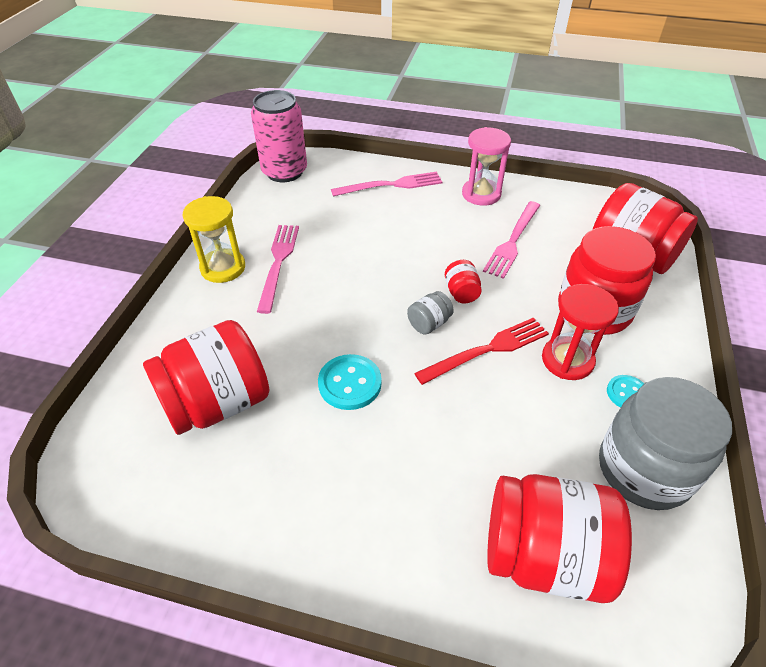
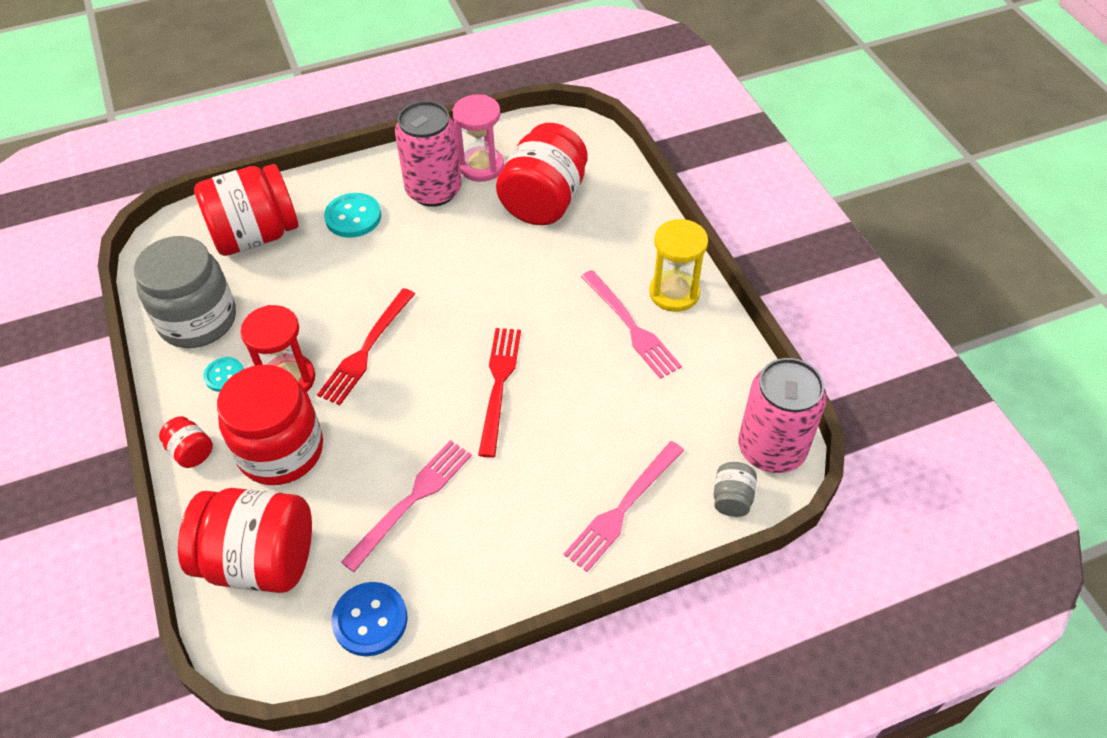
camera: 145 degrees right, 5 degrees up
(304, 488) = (434, 190): none -> pink can
(350, 383) = (461, 262): turquoise button -> turquoise button (353, 217)
(404, 274) = (499, 385): none -> red fork
(429, 323) = (435, 346): grey jar -> grey jar (732, 498)
(461, 292) = (426, 396): red jar -> red jar (191, 452)
(481, 194) = (498, 564): pink hourglass -> pink hourglass (481, 166)
(512, 241) = (412, 500): pink fork -> pink fork turned 45 degrees clockwise
(570, 204) = (370, 620): none -> blue button

